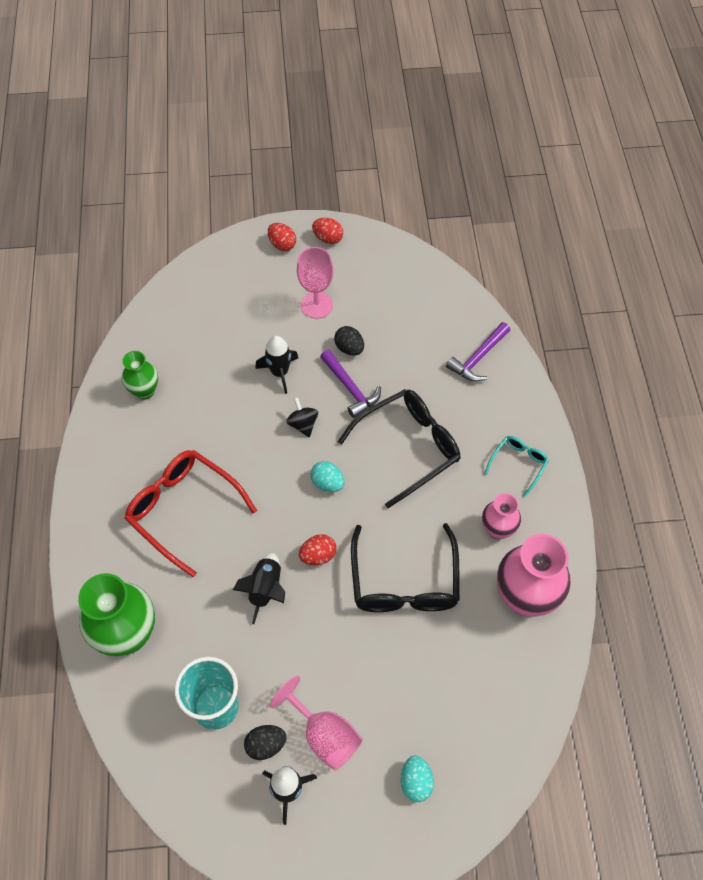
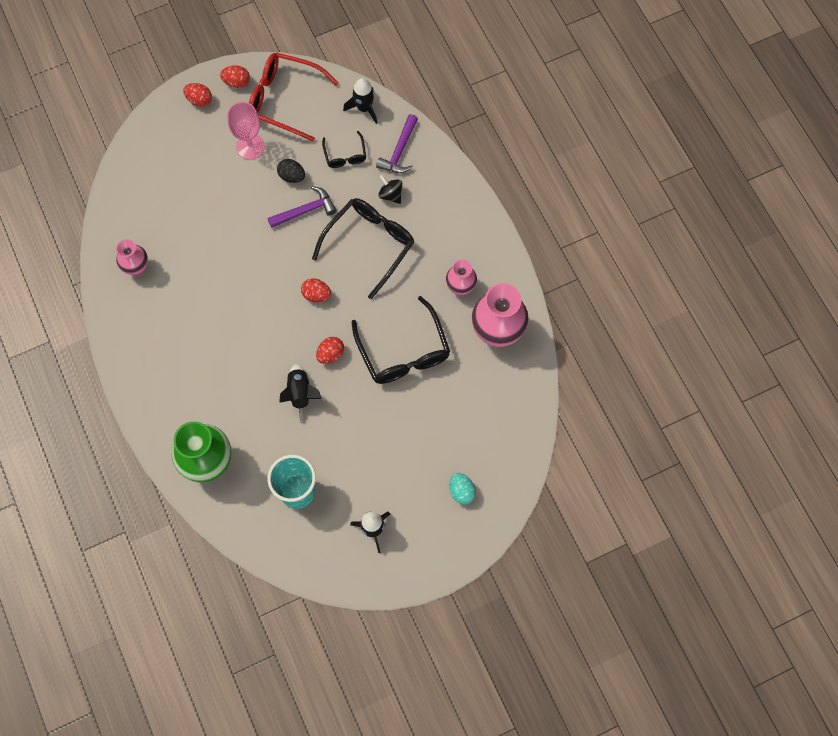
camera: 20 degrees left, 10 degrees up
(144, 391) = (137, 268): green vase -> pink vase
(184, 510) = (211, 355): red glasses -> red glasses (285, 100)
(266, 745) = (345, 505): black egg -> none
(279, 372) = (242, 216): black rocket -> black rocket (364, 108)
(303, 424) = (278, 253): black spinning top -> black spinning top (390, 194)
(324, 735) = (384, 482): pink goblet -> none
(327, 483) = (316, 295): turquoise egg -> red egg
(350, 388) = (305, 211): purple hammer -> purple hammer turned 60 degrees counterclockwise
(416, 344) = (345, 155): none -> black glasses
(518, 464) = (459, 230): turquoise glasses -> none

